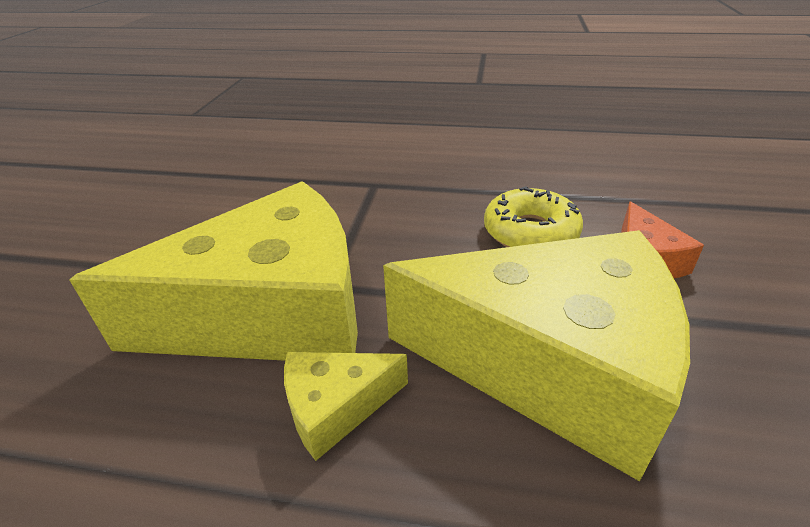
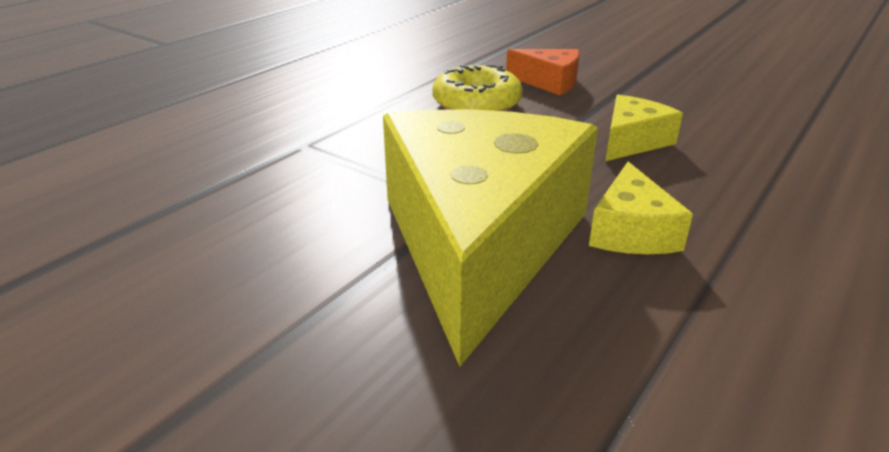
camera: 65 degrees left, 5 degrees down
(551, 364) = (632, 141): yellow cheese -> yellow cheese, size x0.43

